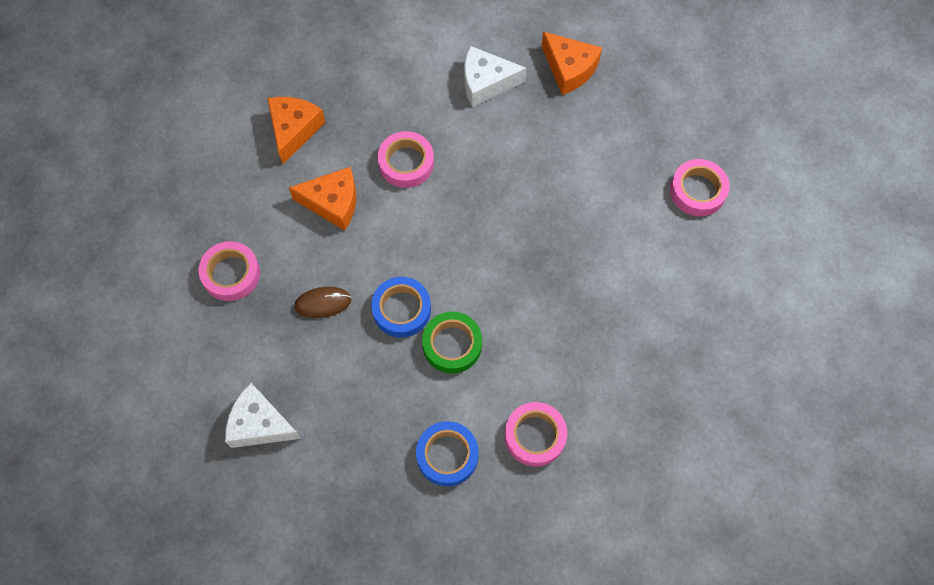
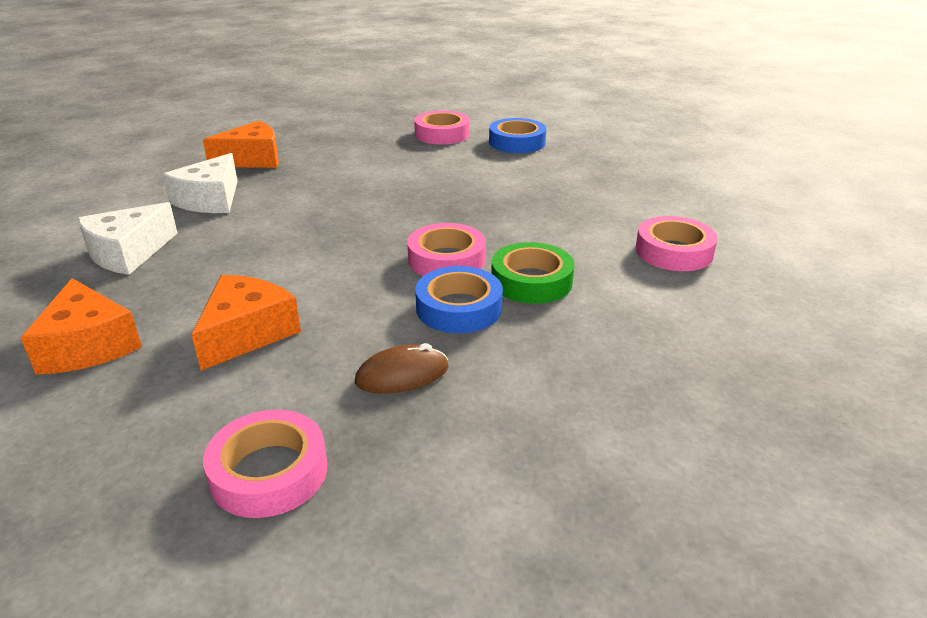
camera: 70 degrees left, 35 degrees down
(260, 424) = (588, 495): white cheese -> white cheese (128, 253)
(294, 130) = (88, 345): orange cheese -> orange cheese turned 150 degrees counterclockwise
(323, 303) = (402, 375): brown mouse -> brown mouse turned 60 degrees clockwise
(406, 163) = (251, 265): pink tape -> pink tape (446, 259)
(447, 455) = (688, 313): blue tape -> blue tape (517, 142)

